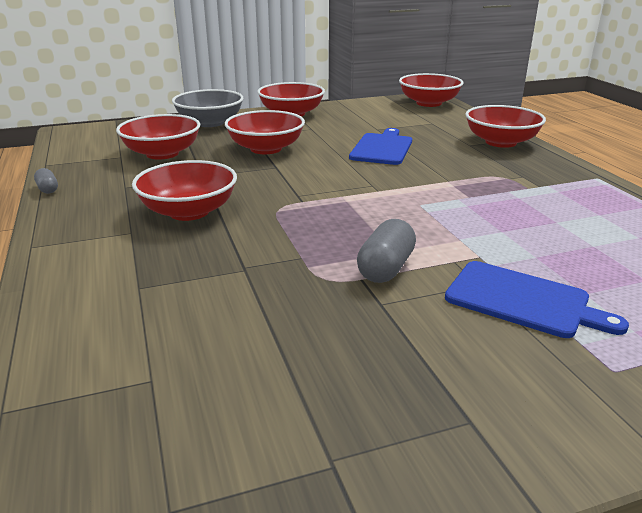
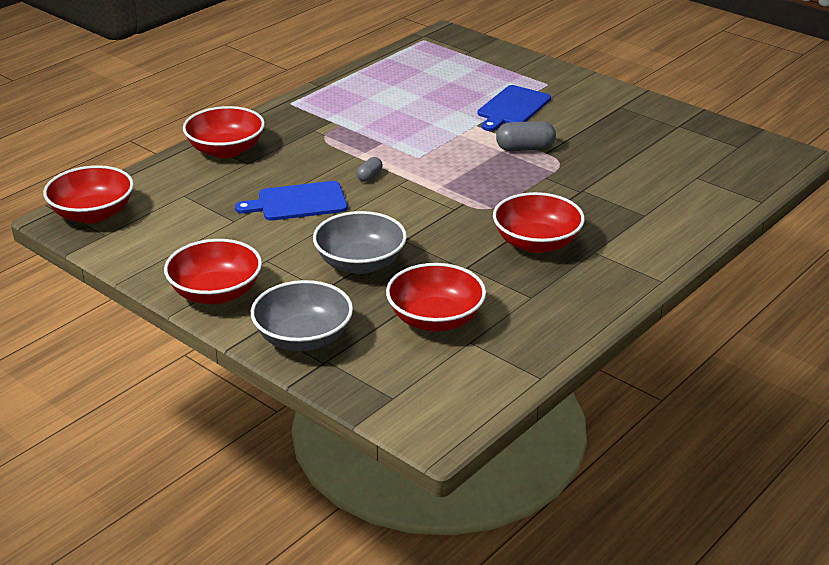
camera: 120 degrees left, 5 degrees up
(48, 189) = (583, 336): grey capsule -> grey capsule (369, 176)
(266, 149) = (360, 263): red bowl -> grey bowl
(523, 300) = (512, 108): blue cutting board -> blue cutting board turned 150 degrees counterclockwise

